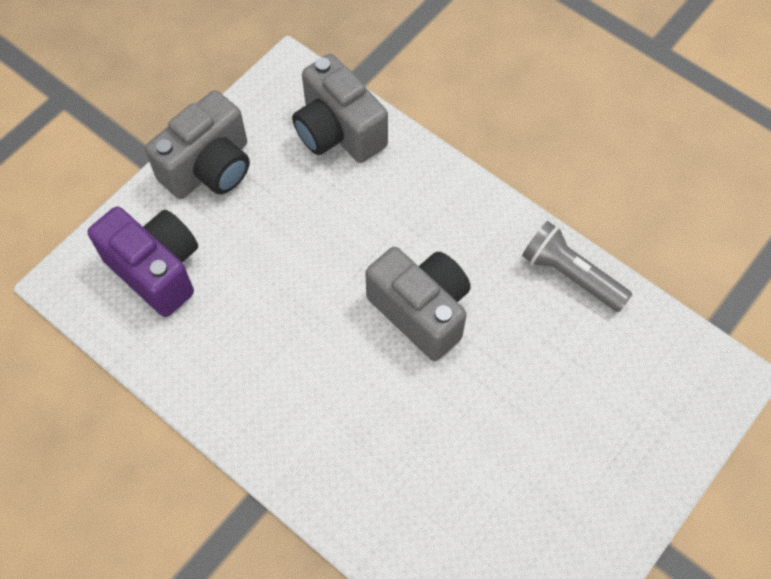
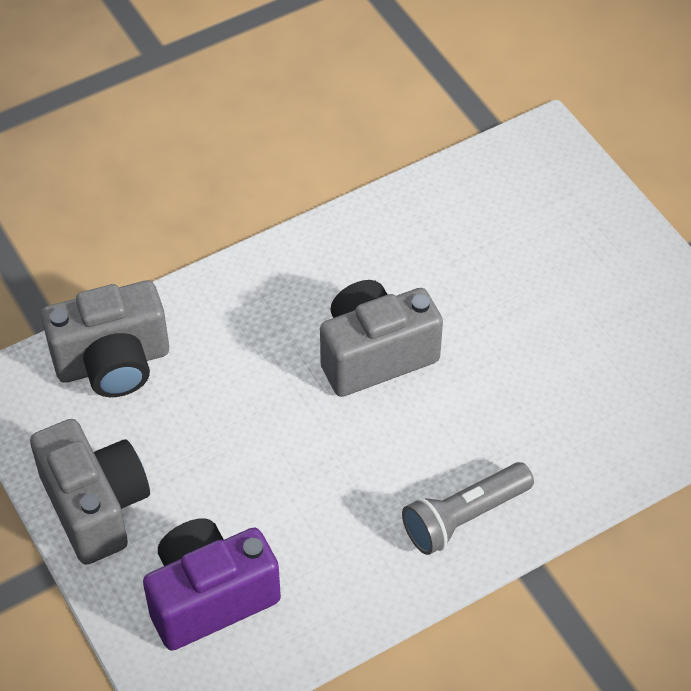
camera: 70 degrees left, 10 degrees down
(571, 275) = (389, 216): grey flashlight -> grey flashlight (464, 517)

